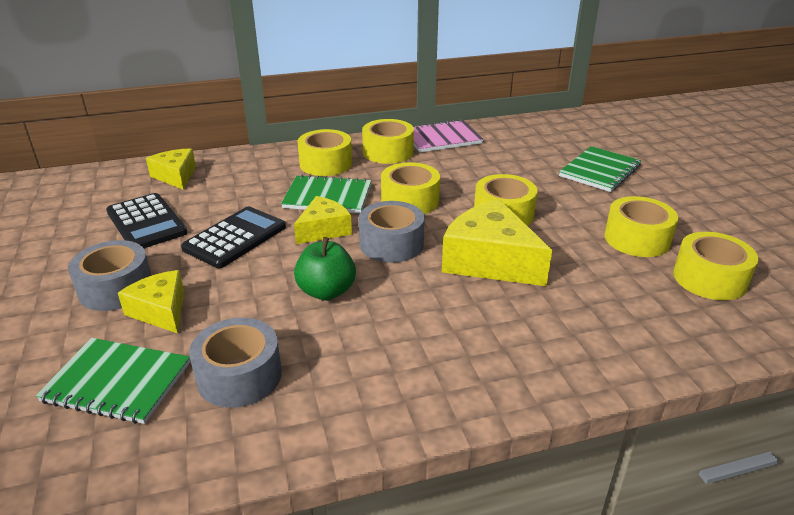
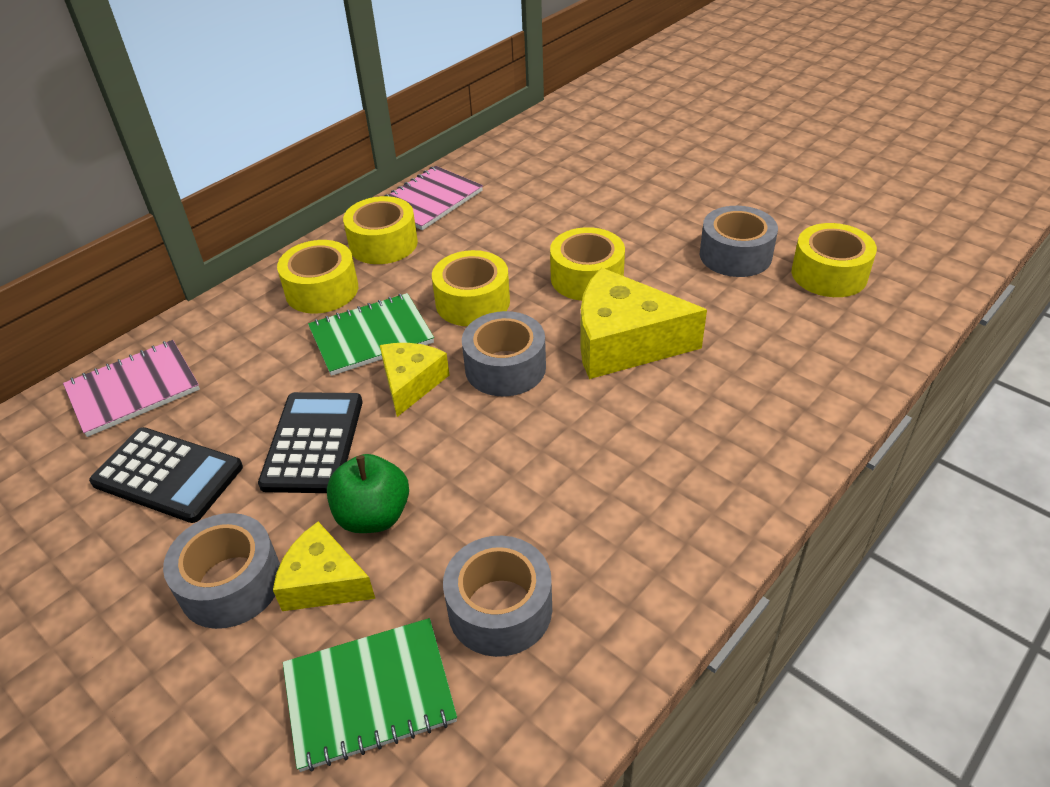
camera: 30 degrees left, 10 degrees up
(176, 176) = (133, 390): yellow cheese -> pink notebook
(326, 291) = (492, 460): green apple -> green apple (373, 516)
(599, 171) = (634, 183): green notebook -> none
(637, 239) = (735, 255): yellow tape -> grey tape

